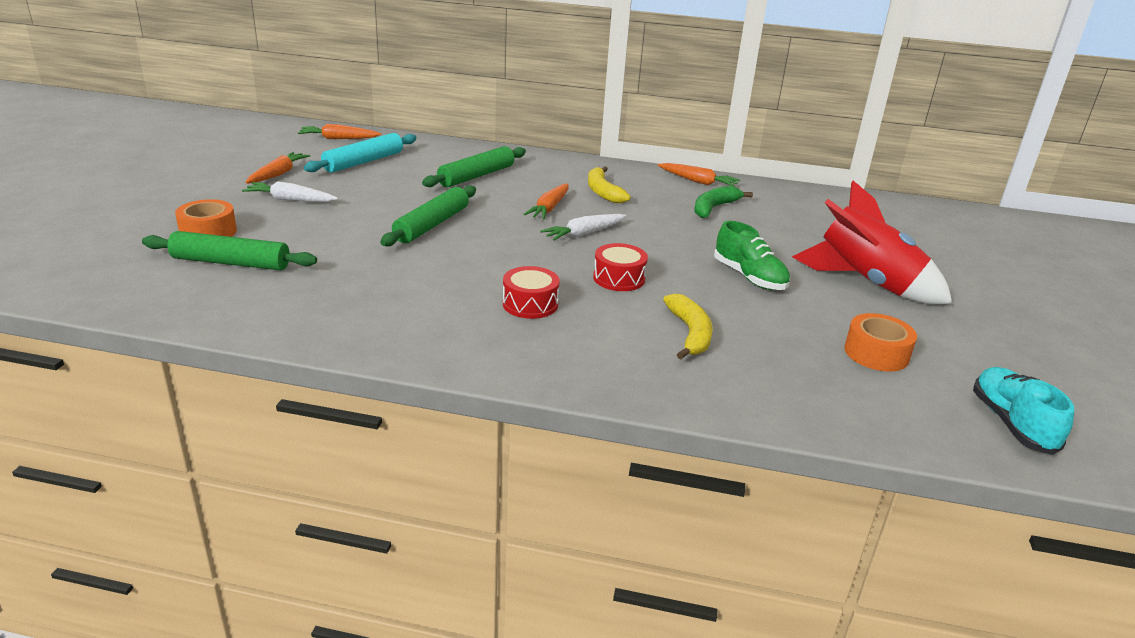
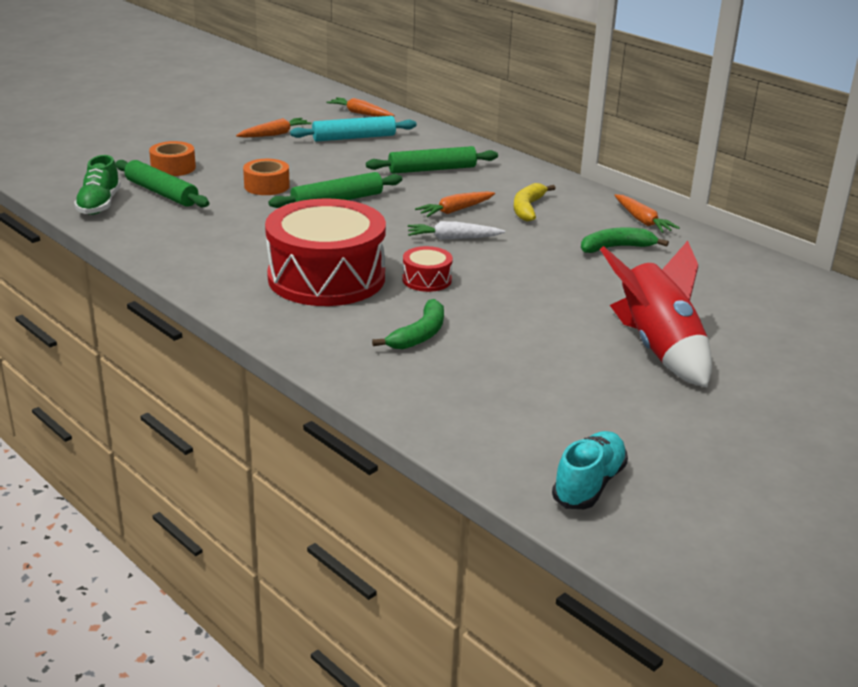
camera: 35 degrees right, 0 degrees up
(290, 200) = (258, 156): white carrot -> none
(530, 304) = (326, 277): red drum -> red drum, size x2.37
(690, 333) = (419, 334): yellow banana -> green banana
(749, 277) = (546, 311): green shoe -> green shoe (99, 204)
(876, 353) = (559, 399): orange tape -> orange tape (267, 186)

